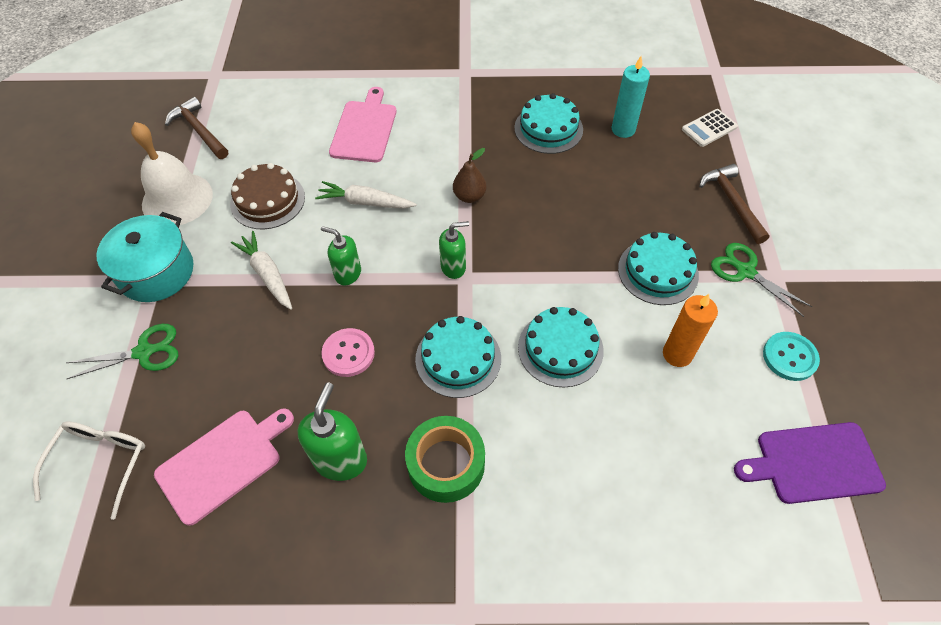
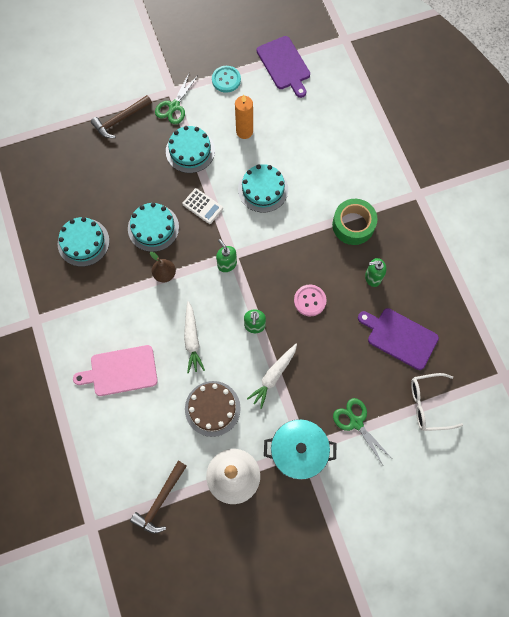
camera: 110 degrees left, 15 degrees up
(223, 462) = (399, 337): pink cutting board -> purple cutting board
(340, 459) = (372, 277): green soap dispenser -> green soap dispenser, size x0.66
(458, 358) = (290, 240): turquoise cake -> turquoise cake (153, 228)
(623, 129) = (70, 194): turquoise candle -> none
(709, 128) = (54, 142): white calculator -> white calculator (202, 206)

